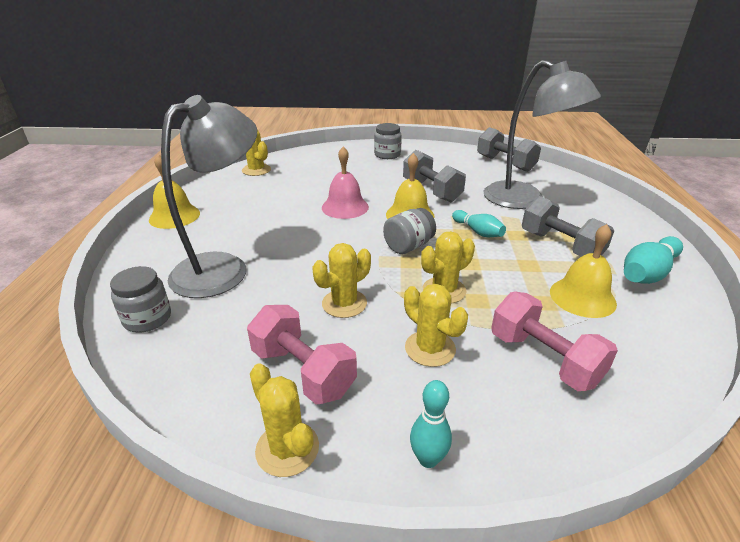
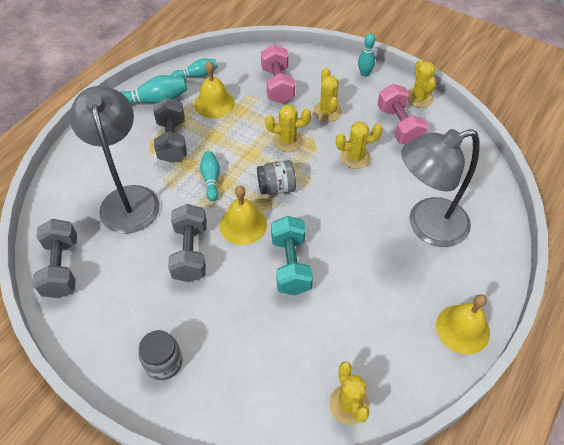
camera: 150 degrees left, 20 degrees up
(147, 318) = (483, 197): grey jar -> none
(345, 207) = (291, 265): pink bell -> turquoise dumbbell
(664, 324) = (197, 75): none -> turquoise bowling pin

